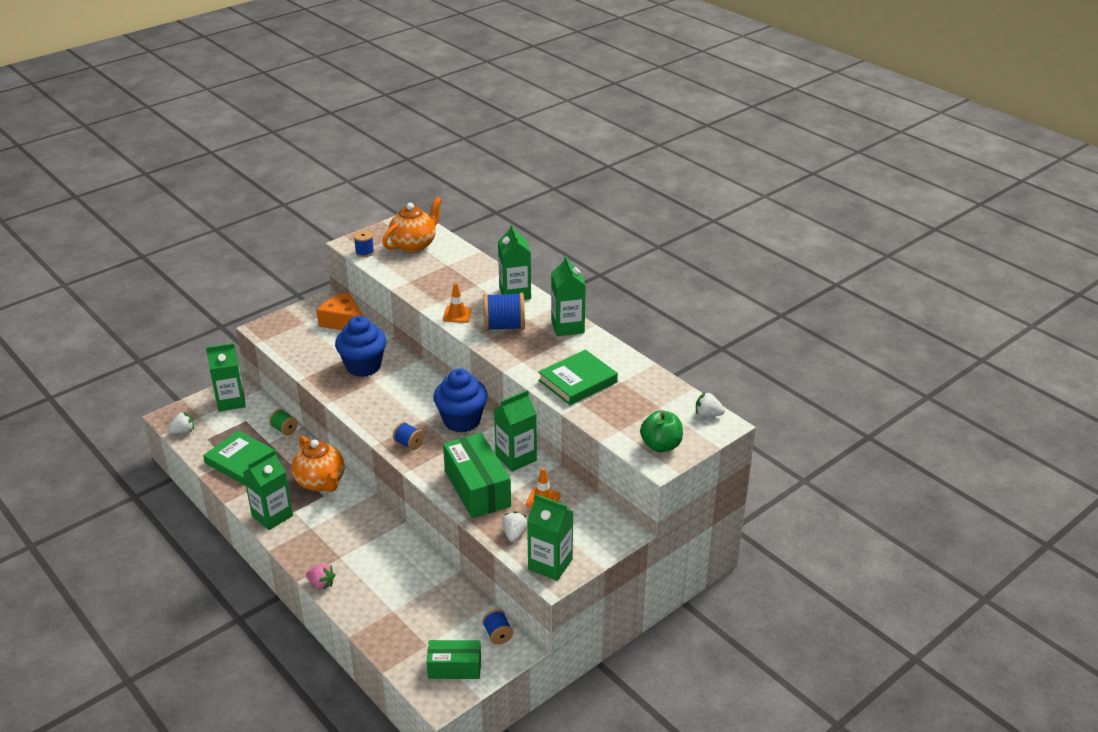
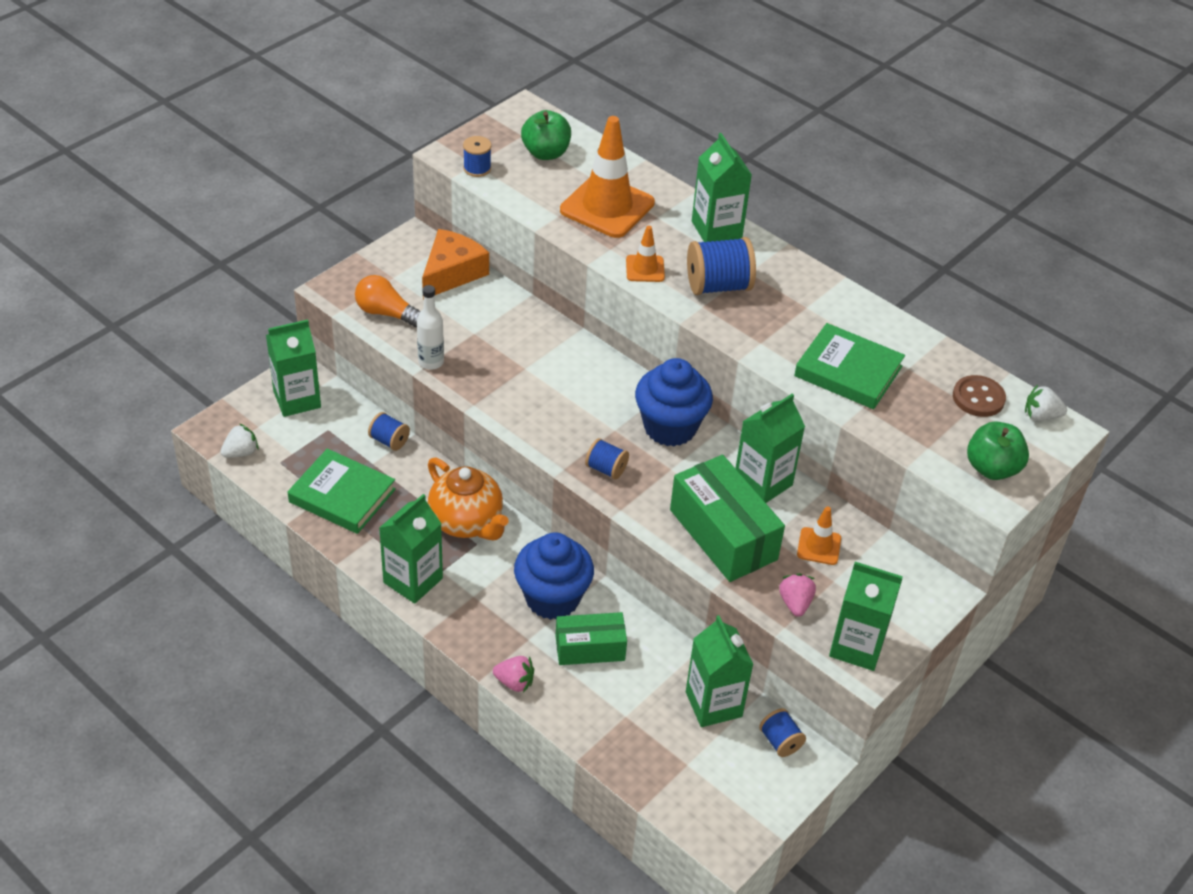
camera: 10 degrees left, 10 degrees up
(284, 429) = (389, 441): green spool -> blue spool
(291, 344) = (386, 313): none -> orange light bulb
(311, 374) = (431, 362): none -> white bottle
(344, 322) = (452, 273): orange cheese -> orange cheese turned 90 degrees clockwise
(363, 366) = (503, 345): blue cupcake -> blue cupcake (552, 598)
(414, 245) = (546, 153): orange teapot -> green apple
(444, 277) = (607, 207): none -> orange traffic cone
(454, 667) = (735, 796): green box -> green box (590, 648)
(514, 534) = (795, 603): white strawberry -> pink strawberry
(567, 327) = (807, 282): green carton -> green carton (713, 704)
(577, 381) = (848, 371): green book -> green book turned 75 degrees clockwise
(665, 401) = (978, 398): none -> brown button

